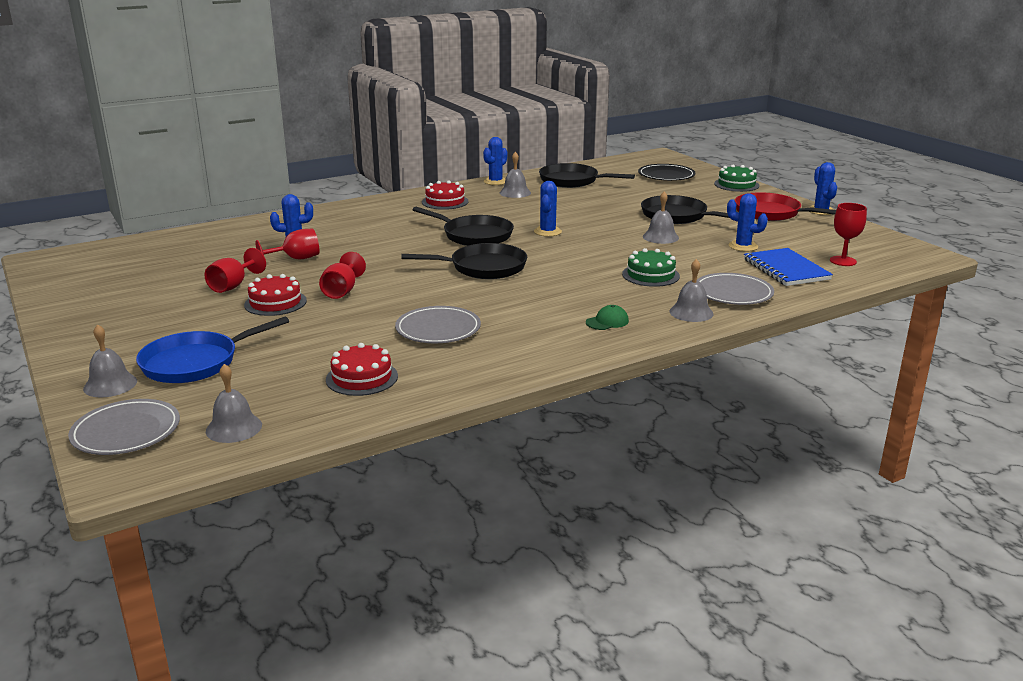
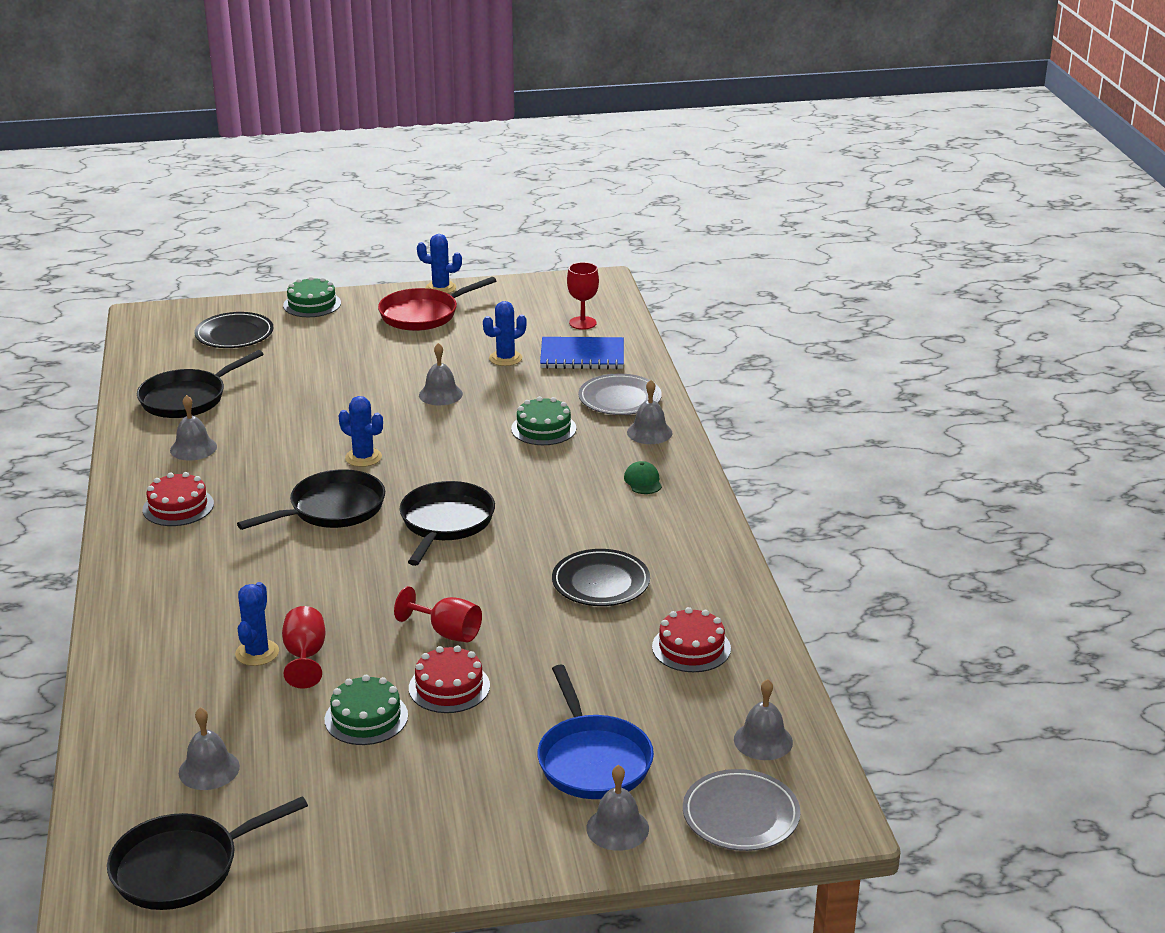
camera: 70 degrees left, 5 degrees up
(171, 258) = (209, 769): none -> grey bell
(233, 286) = (366, 717): red goblet -> green cake
(438, 329) = (600, 582): grey plate -> black plate
(495, 182) = (130, 453): blue cactus -> none
(677, 216) = (384, 367): black pan -> black pan (182, 867)

